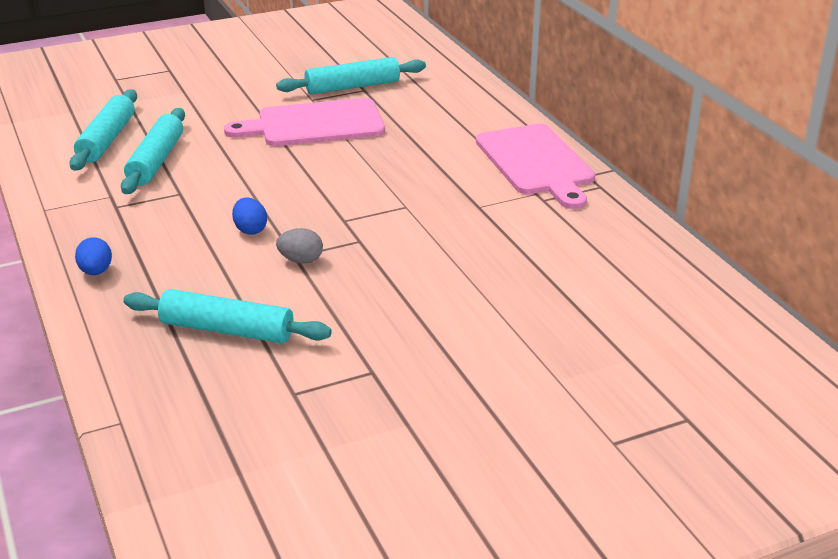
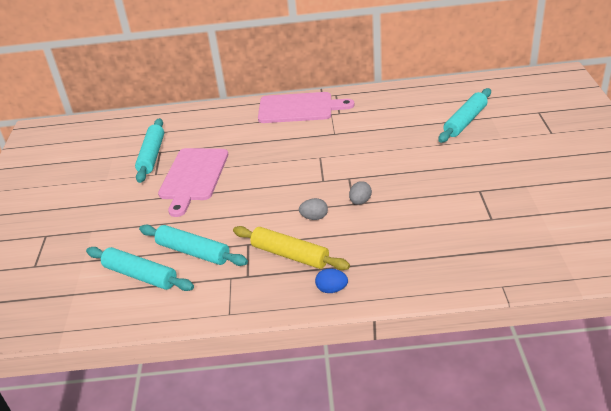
camera: 65 degrees left, 5 degrees up
(163, 227) = (290, 255): none -> yellow rolling pin
(227, 330) = (423, 237): turquoise rolling pin -> turquoise rolling pin (465, 121)
(250, 230) = (314, 217): blue egg -> grey egg

